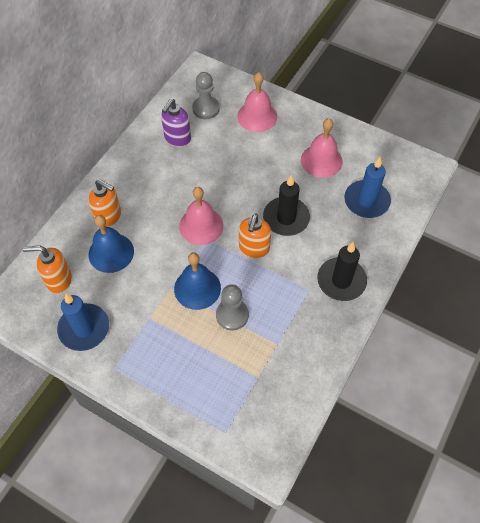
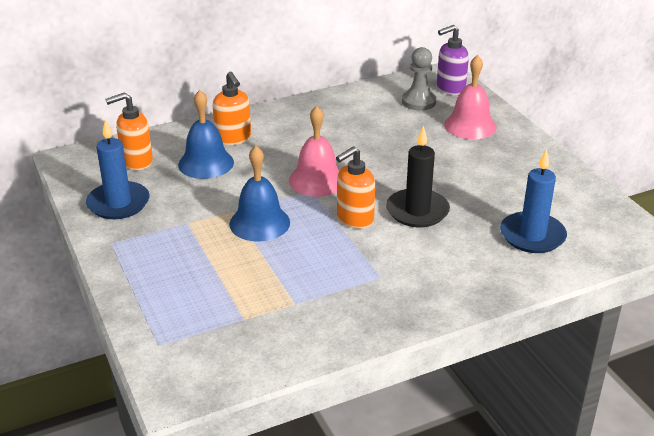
camera: 35 degrees right, 25 degrees down
(58, 280) = (136, 162): orange soap dispenser -> orange soap dispenser turned 60 degrees counterclockwise
(177, 138) = (364, 112): purple soap dispenser -> purple soap dispenser (450, 89)
(232, 315) = (272, 258): grey pawn -> none
(321, 160) = (510, 183): pink bell -> none
(341, 281) = (428, 286): black candle -> none

